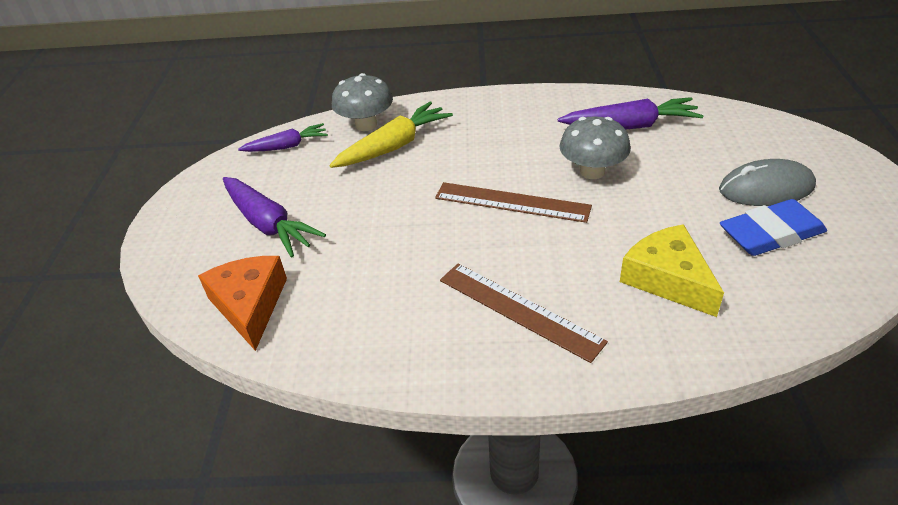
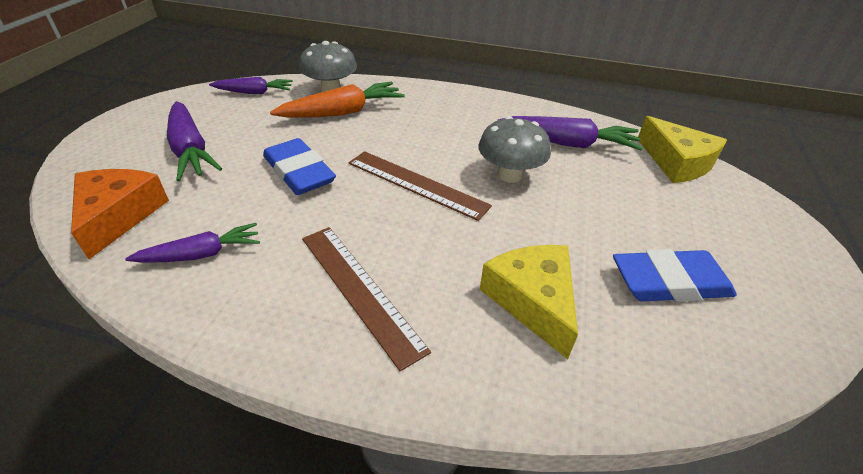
camera: 10 degrees right, 0 degrees up
(357, 318) = (201, 254): none -> purple carrot
(393, 219) = (299, 172): none -> blue eraser
(394, 146) = (342, 112): yellow carrot -> orange carrot
(735, 121) = (676, 162): none -> yellow cheese
(766, 188) = (683, 234): grey mouse -> none

